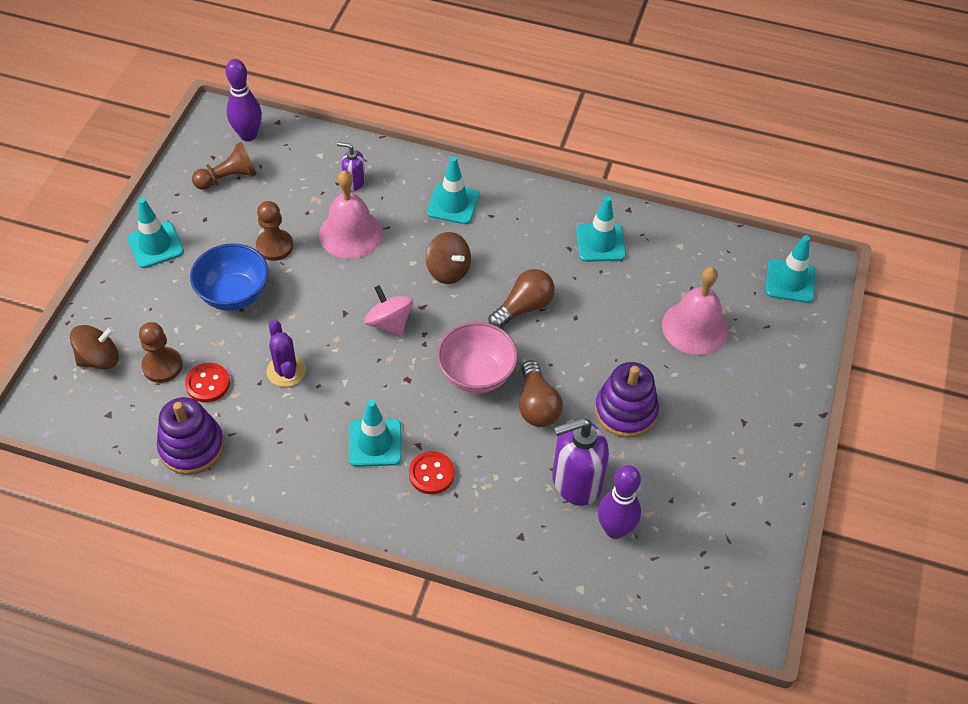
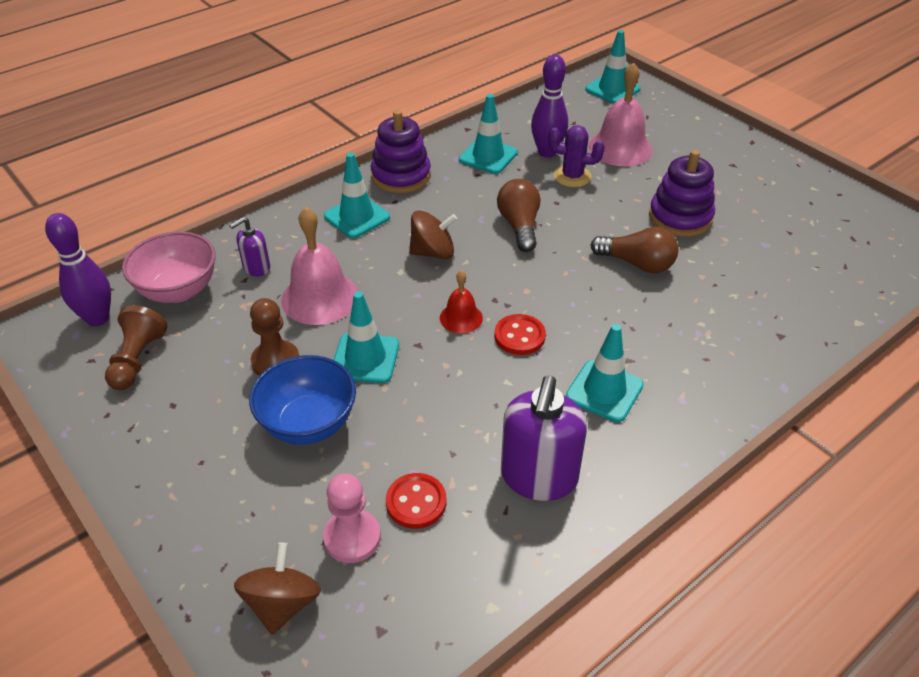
camera: 55 degrees left, 10 degrees down
(155, 245) = (161, 467): turquoise traffic cone -> turquoise traffic cone (365, 358)
(162, 366) = (352, 537): brown pawn -> pink pawn
(192, 447) = (498, 557): purple stacking toy -> purple stacking toy (401, 176)
(286, 371) = (455, 423): purple cactus -> purple cactus (572, 176)
(389, 323) = (461, 318): pink spinning top -> red bell
(431, 474) = (671, 365): red button -> red button (519, 336)
(476, 374) = (573, 286): pink bowl -> pink bowl (178, 290)
(576, 481) = (738, 276): purple soap dispenser -> purple soap dispenser (538, 477)
(615, 529) = (803, 275): purple bowling pin -> purple bowling pin (547, 152)

